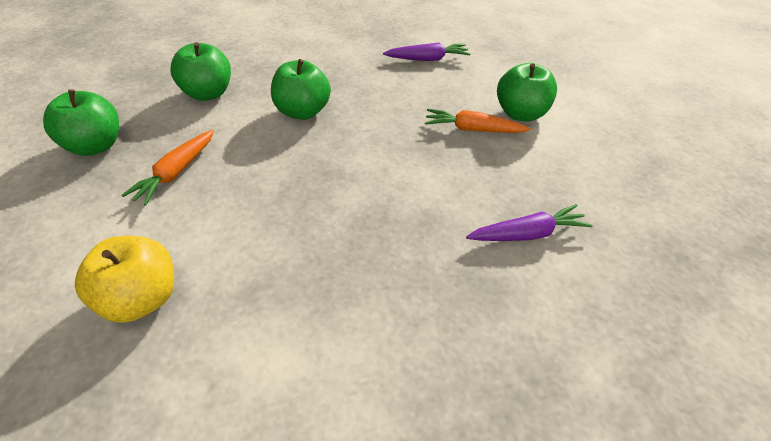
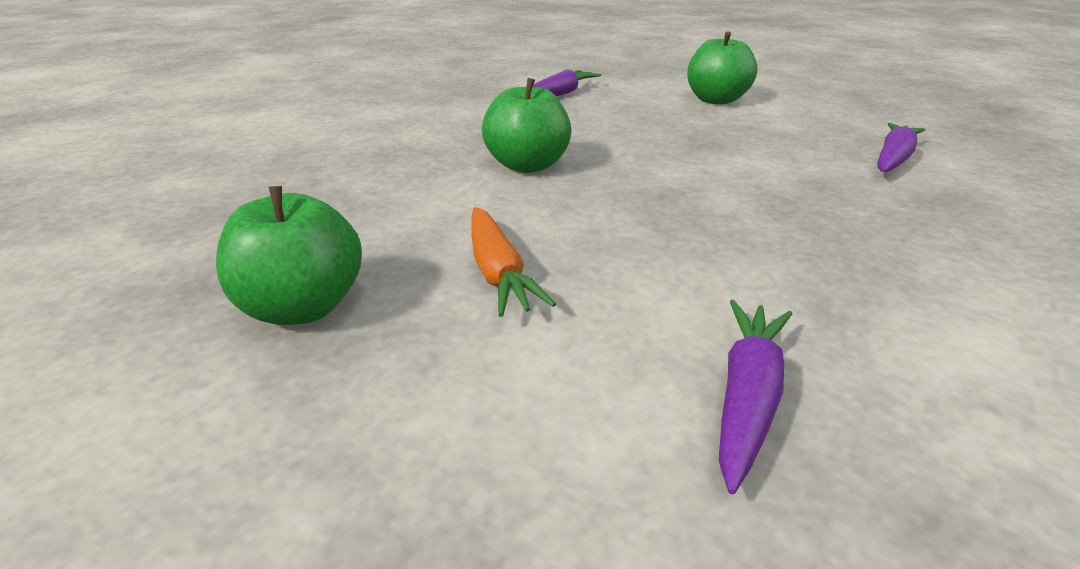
camera: 40 degrees left, 15 degrees down
(141, 299) = (747, 397): yellow apple -> purple carrot
(208, 93) = (368, 194): green apple -> none
(472, 129) = (707, 120): orange carrot -> none

